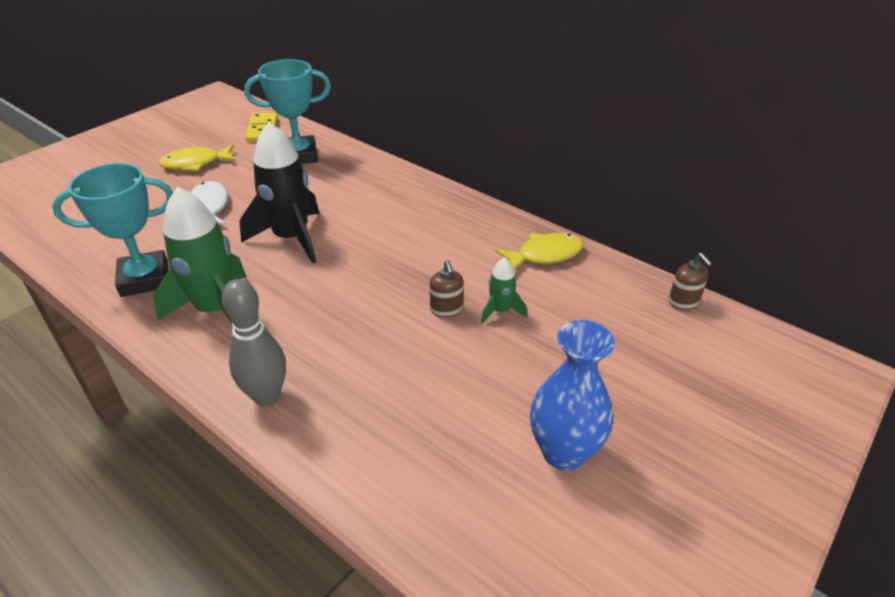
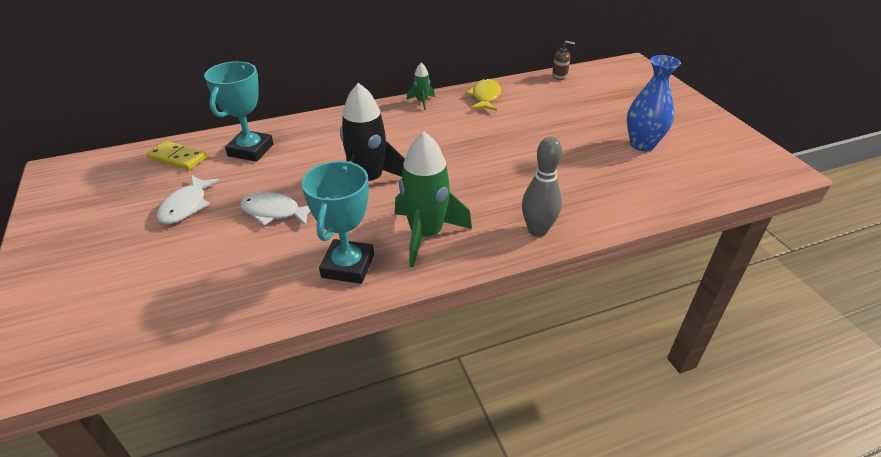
camera: 60 degrees left, 0 degrees up
(195, 163) = (186, 206): yellow fish -> white fish
(446, 309) = (507, 143): brown soap dispenser -> none
(500, 311) = (523, 127): green rocket -> green rocket (422, 101)

